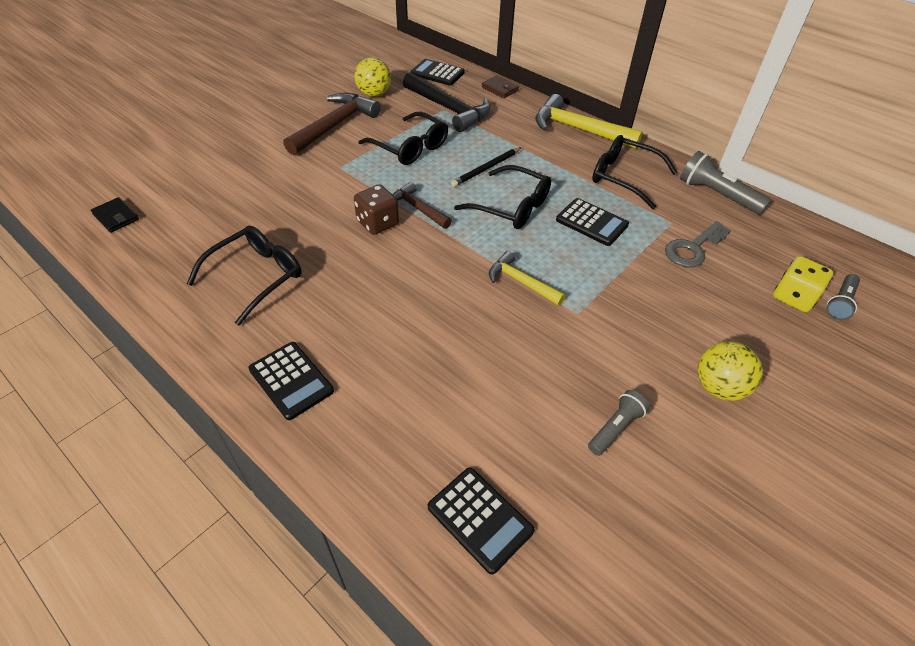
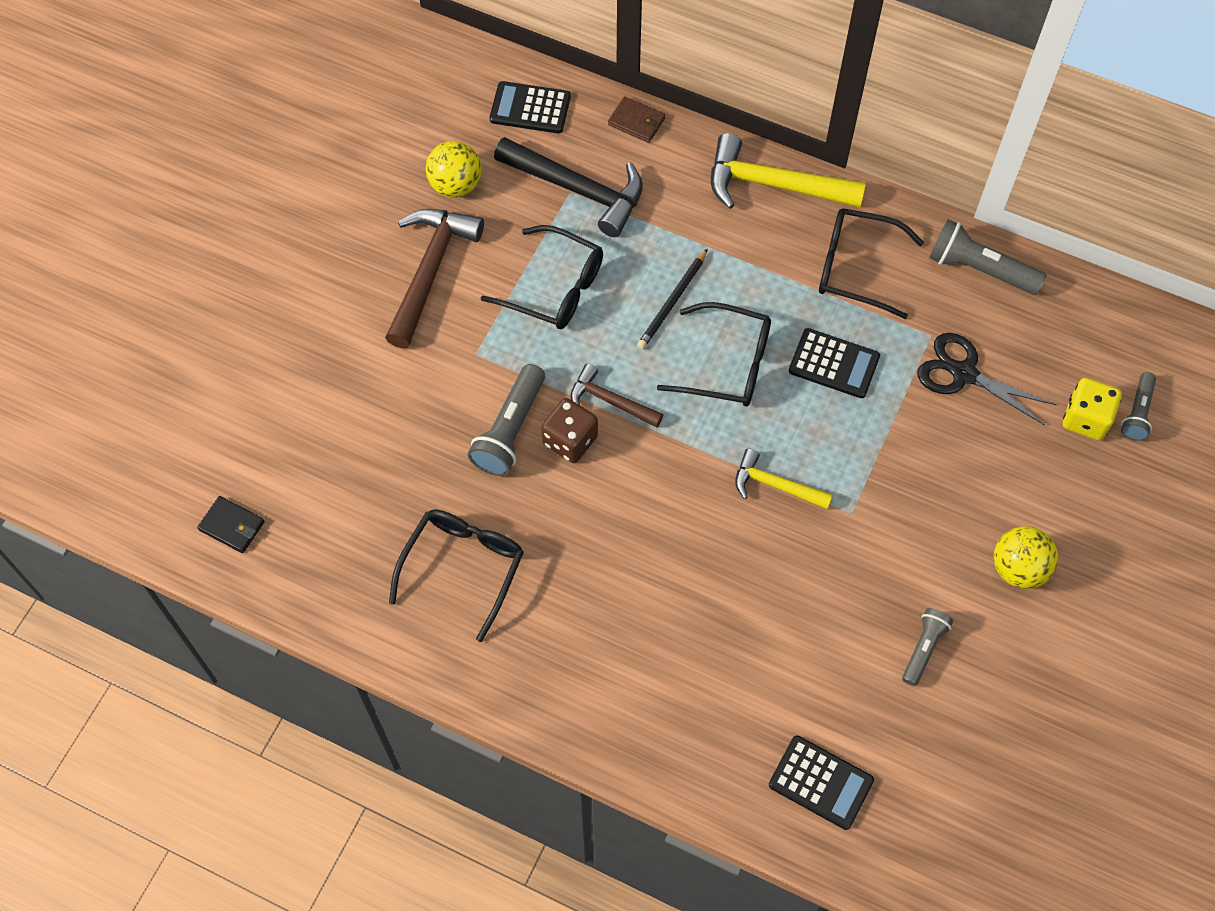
camera: 15 degrees left, 15 degrees up
(291, 380) = (574, 692): black calculator -> none
(338, 209) = (510, 430): none -> grey flashlight
(693, 248) = (963, 373): grey key -> black scissors

